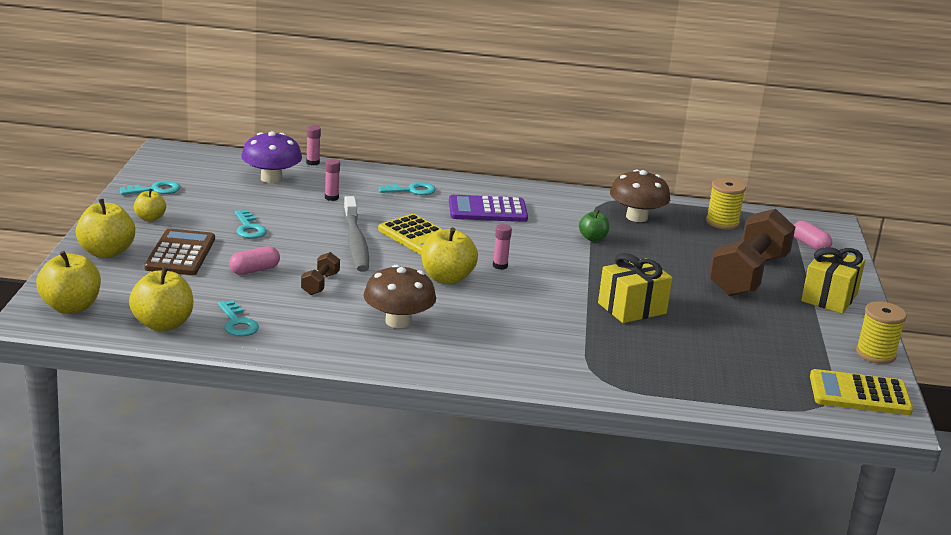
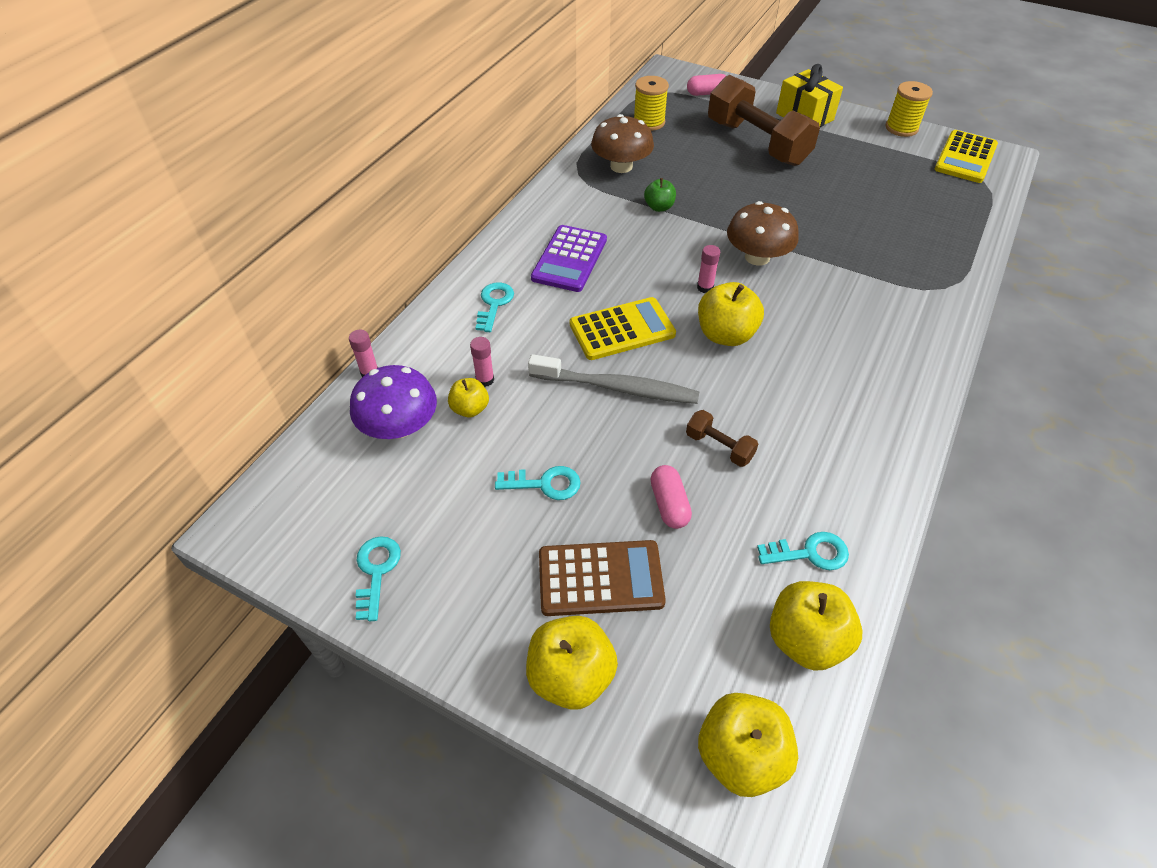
camera: 65 degrees left, 25 degrees up
(150, 218) = (473, 596): yellow apple -> yellow apple (470, 409)
(180, 253) = (600, 579): brown calculator -> brown calculator turned 150 degrees clockwise
(398, 321) = (820, 400): brown mushroom -> brown mushroom (757, 257)
(632, 308) = (810, 228): yellow gift -> none

